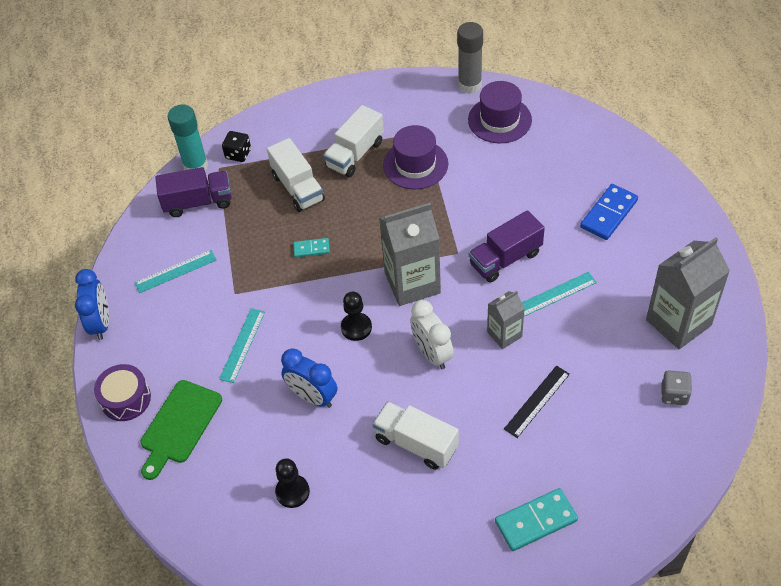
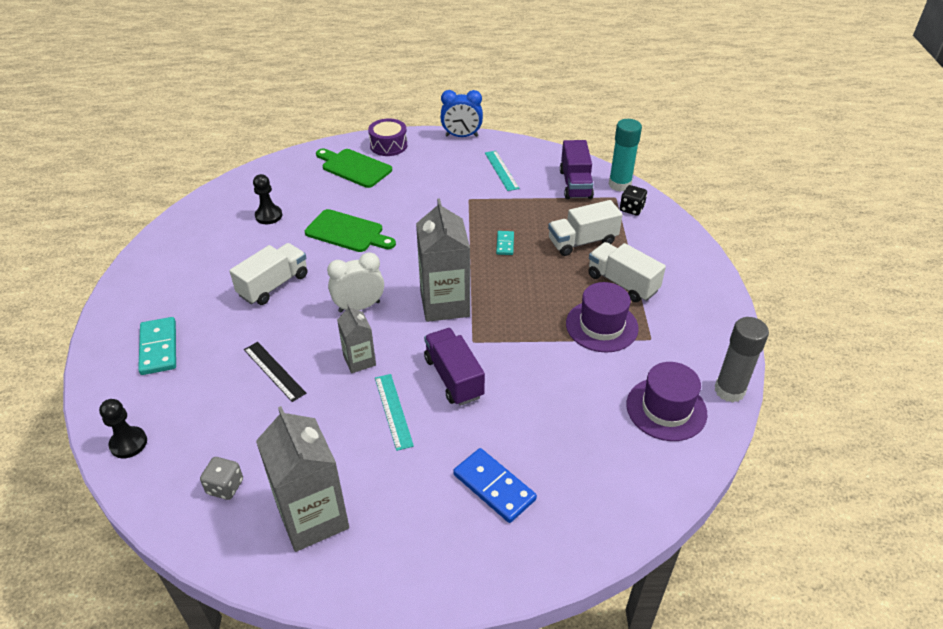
camera: 95 degrees right, 10 degrees down
(242, 345) = (414, 200): turquoise ruler -> none
(312, 397) = (347, 232): blue clock -> green cutting board
(356, 327) = (407, 263): black pawn -> black pawn (128, 443)

